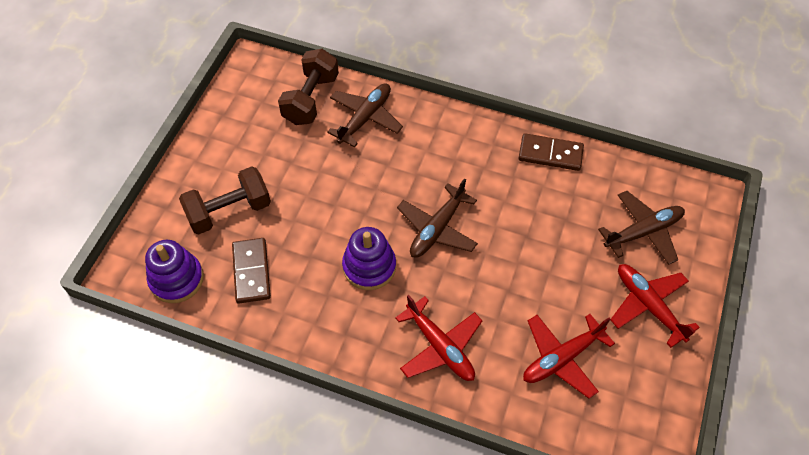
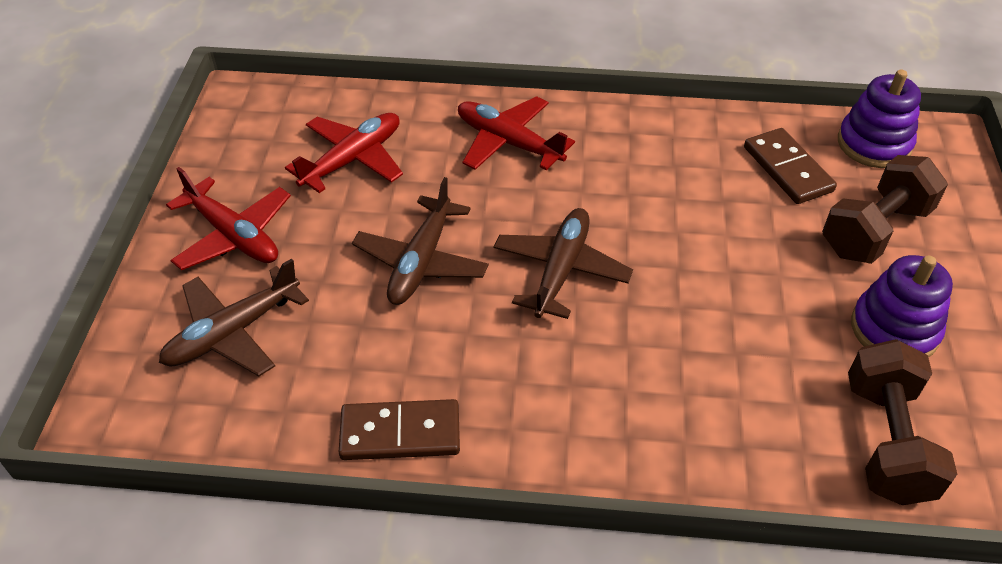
camera: 165 degrees right, 10 degrees down
(365, 118) = (764, 426): brown plane -> brown plane (421, 262)
(369, 266) = (636, 205): purple stacking toy -> purple stacking toy (894, 329)

